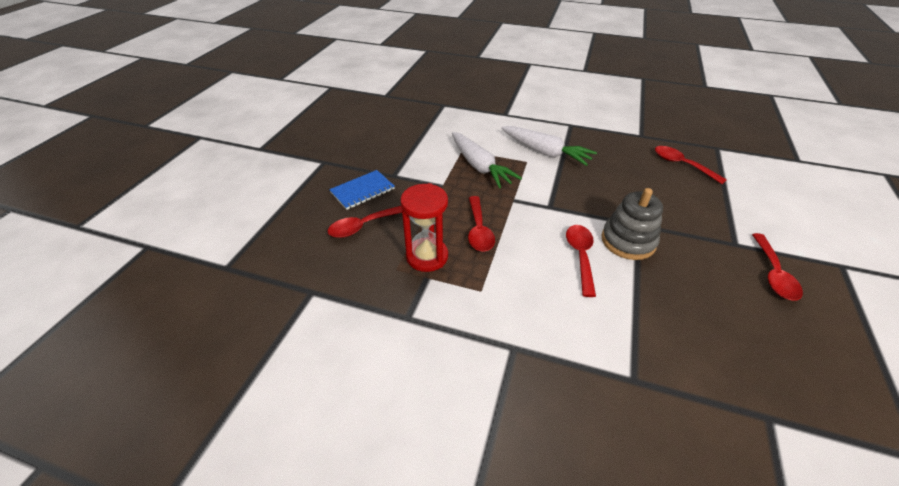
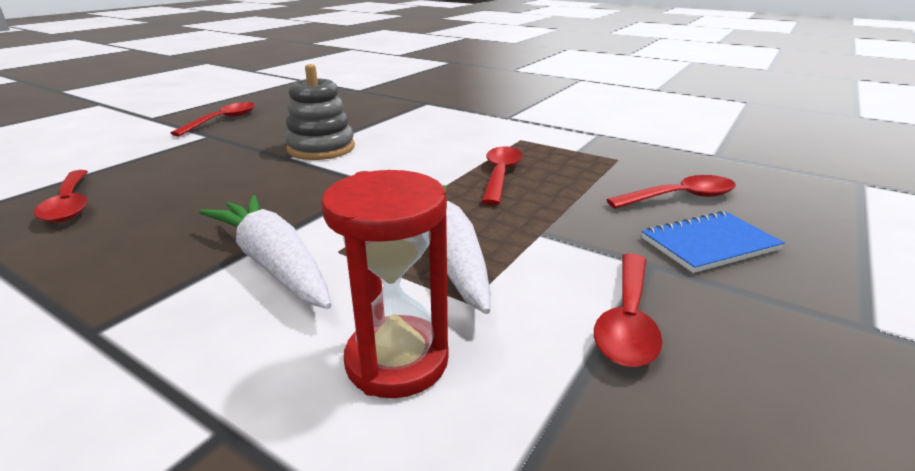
camera: 165 degrees left, 15 degrees down
(427, 256) = (578, 163): red hourglass -> red hourglass (397, 360)
(580, 256) = (392, 145): red spoon -> red spoon (627, 321)

